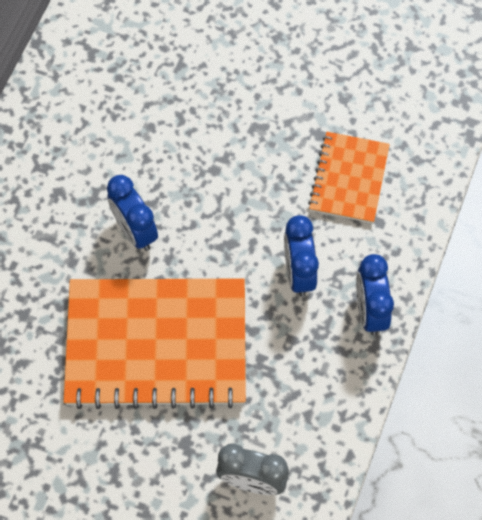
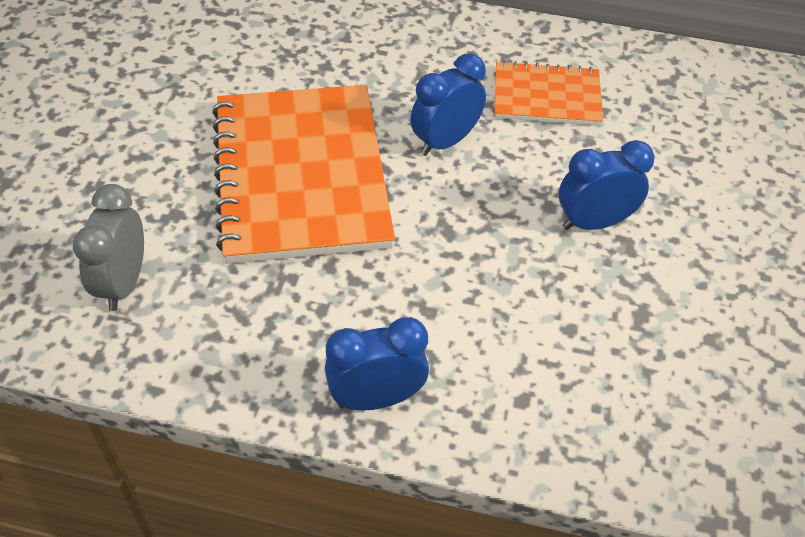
camera: 80 degrees right, 15 degrees down
(299, 273) = (420, 308): blue clock -> blue clock (594, 222)
(349, 179) = (582, 355): orange notebook -> orange notebook (546, 97)

